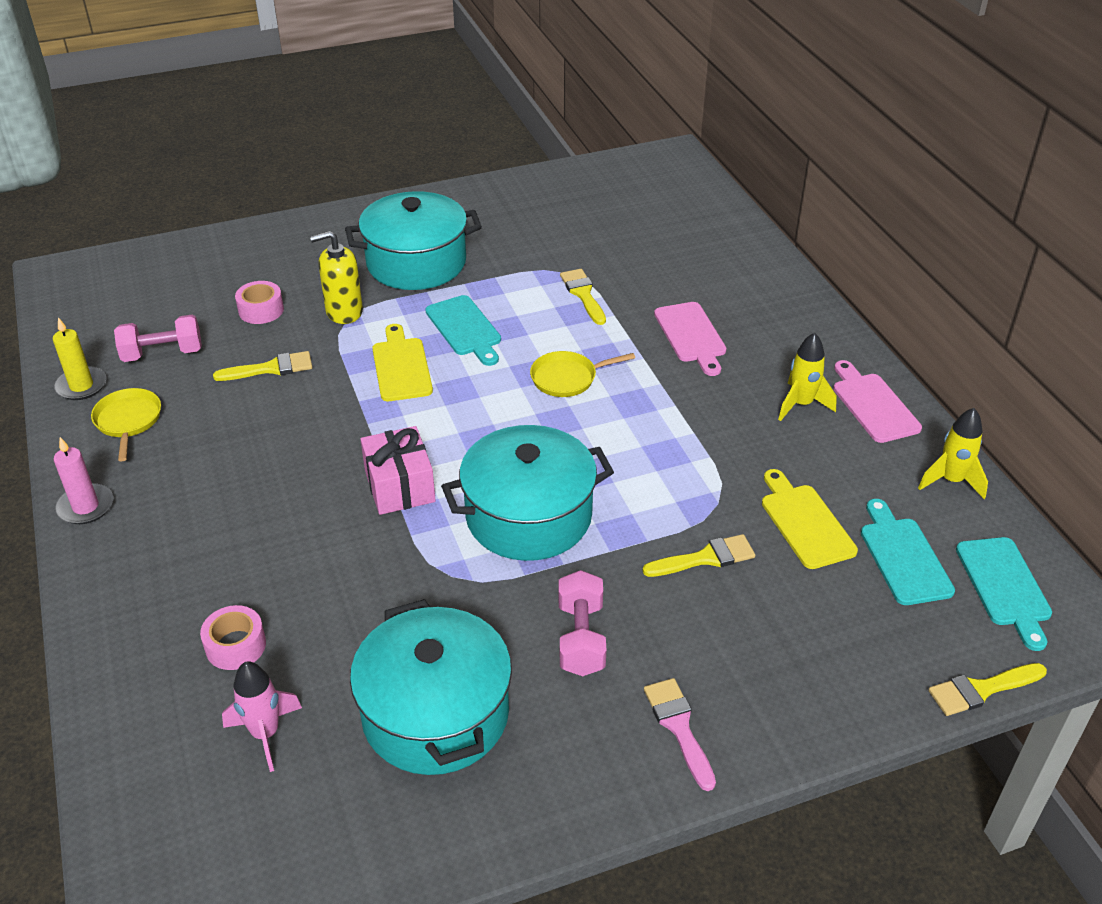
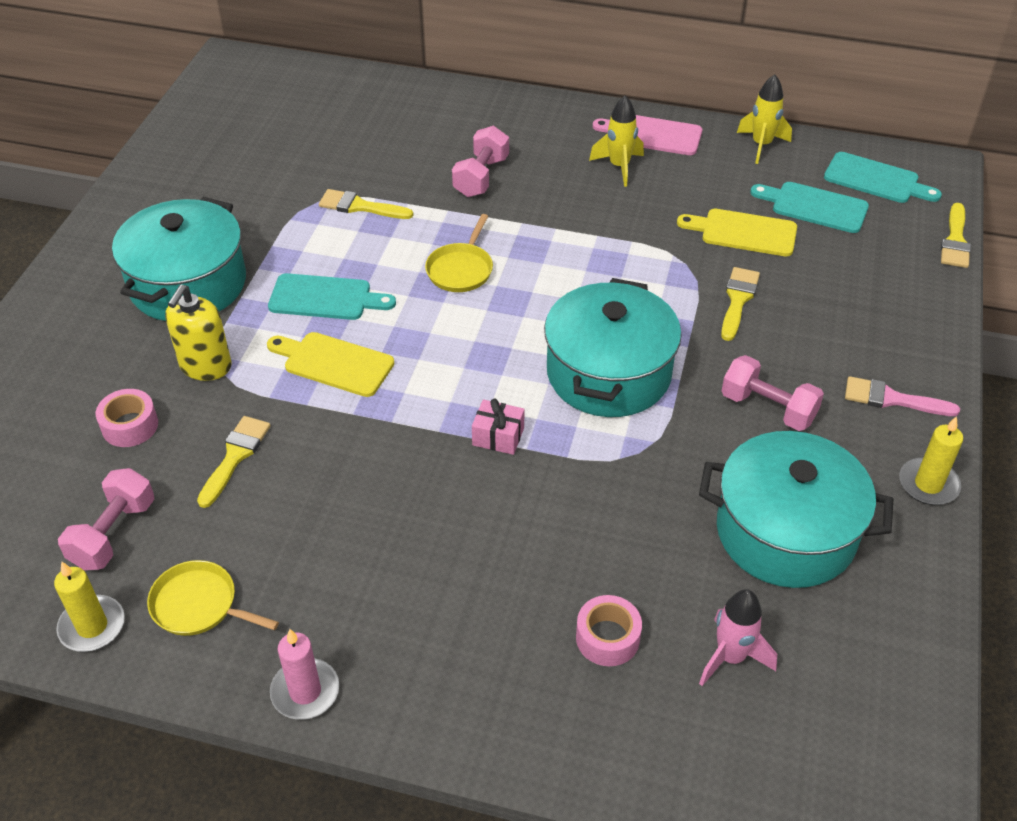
camera: 55 degrees left, 5 degrees up
(399, 486) = (498, 436): pink gift -> pink gift, size x0.61
(584, 801) = (928, 484): none -> yellow candle
(691, 335) = (481, 177): pink cutting board -> pink dumbbell

